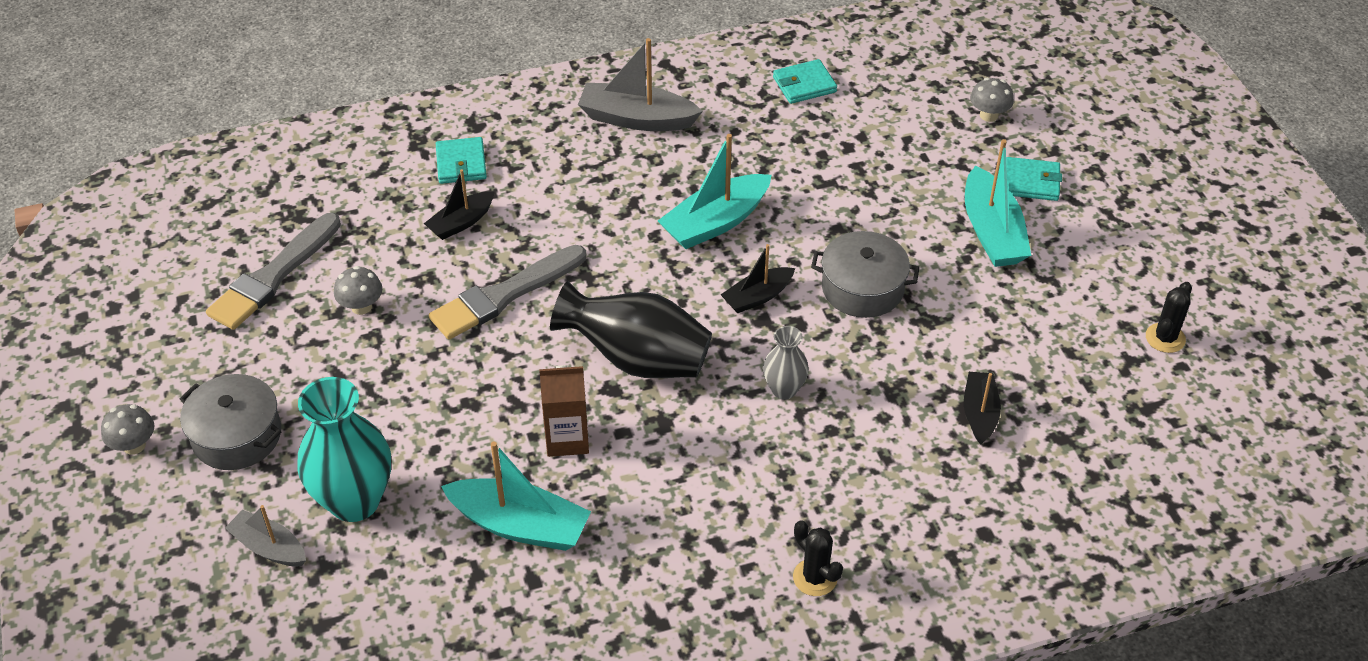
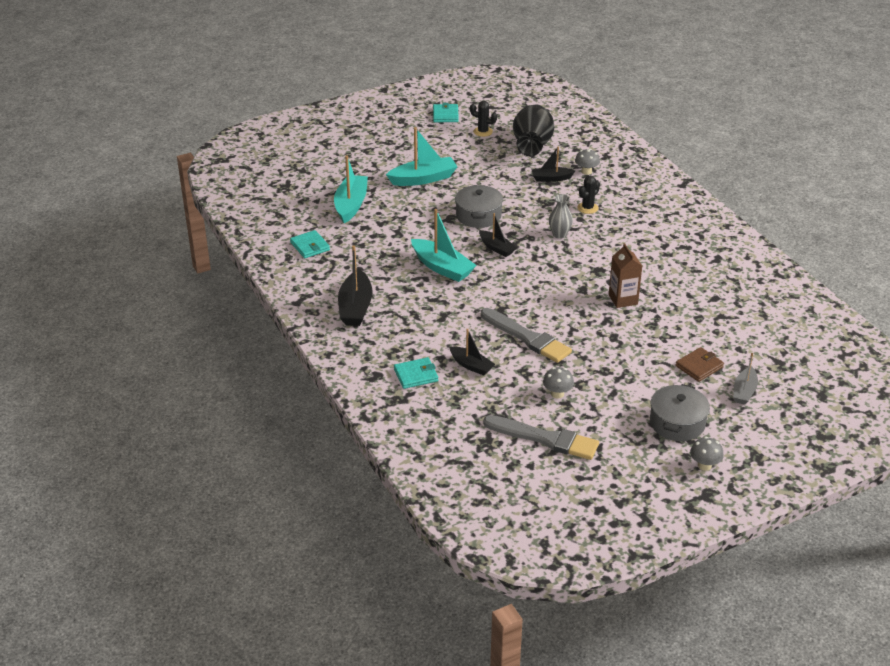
camera: 100 degrees left, 10 degrees down
(354, 501) = (699, 366): turquoise vase -> brown wallet
(520, 525) = (685, 307): turquoise boat -> turquoise boat (351, 205)
(637, 119) = (355, 307): grey boat -> black boat
(637, 359) = (558, 283): black vase -> black vase (532, 146)
(815, 577) = (669, 217): black cactus -> black cactus (587, 208)
(988, 115) = (327, 182): grey mushroom -> grey mushroom (586, 171)
(1031, 182) = (380, 168): turquoise wallet -> turquoise wallet (445, 115)

